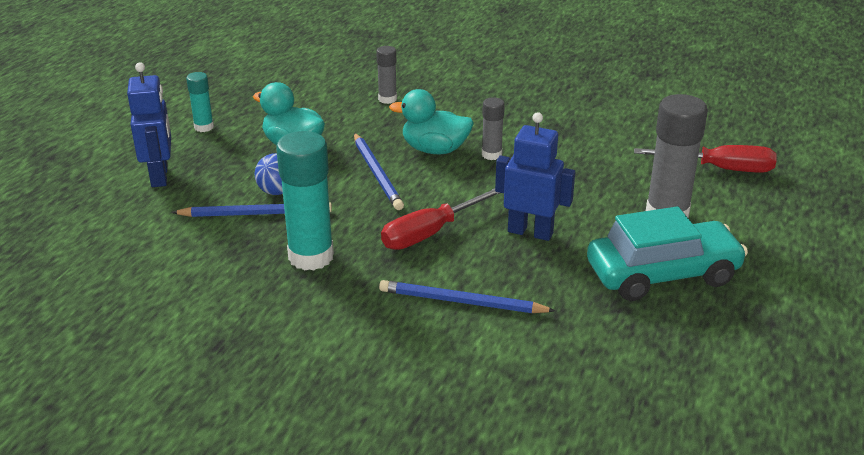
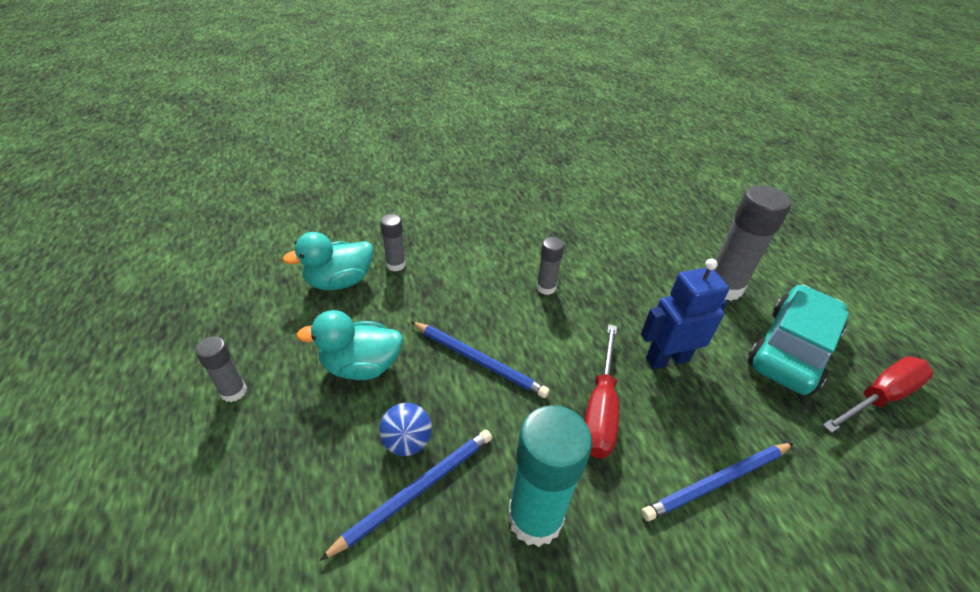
camera: 40 degrees left, 10 degrees up
(160, 176) = (244, 502): blue robot -> none
(204, 127) = (234, 391): turquoise glue stick -> grey glue stick
(435, 150) = (497, 305): turquoise duck -> turquoise duck (339, 281)
(720, 169) = (699, 227): red screwdriver -> red screwdriver (879, 397)

